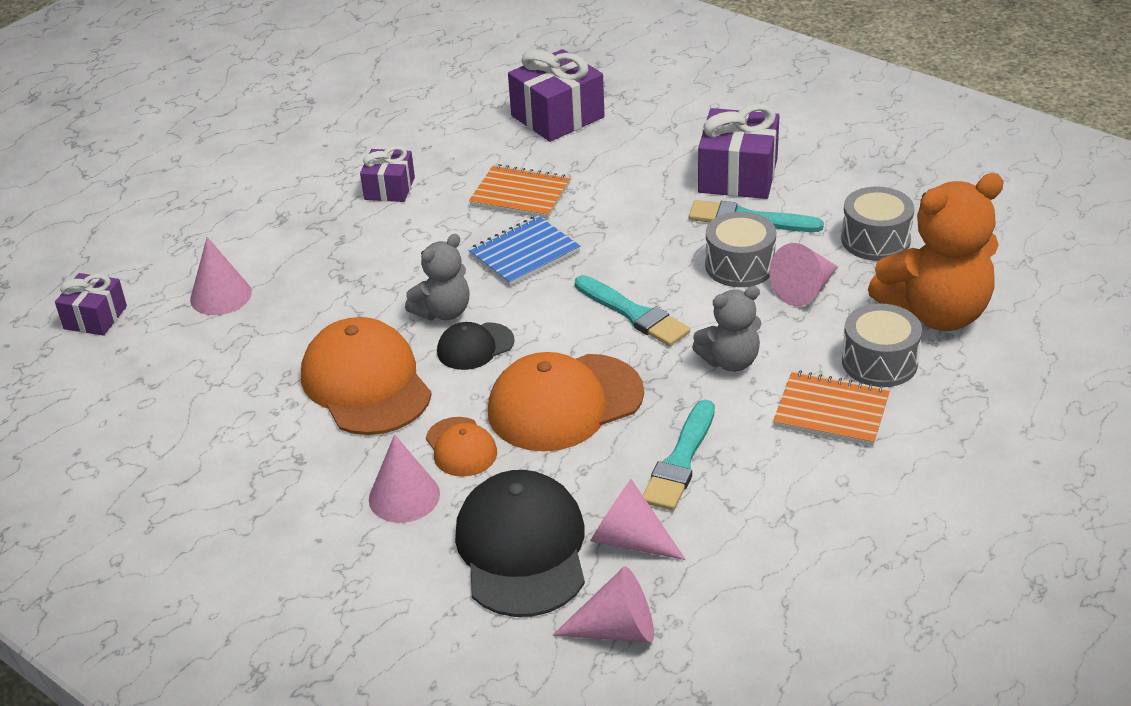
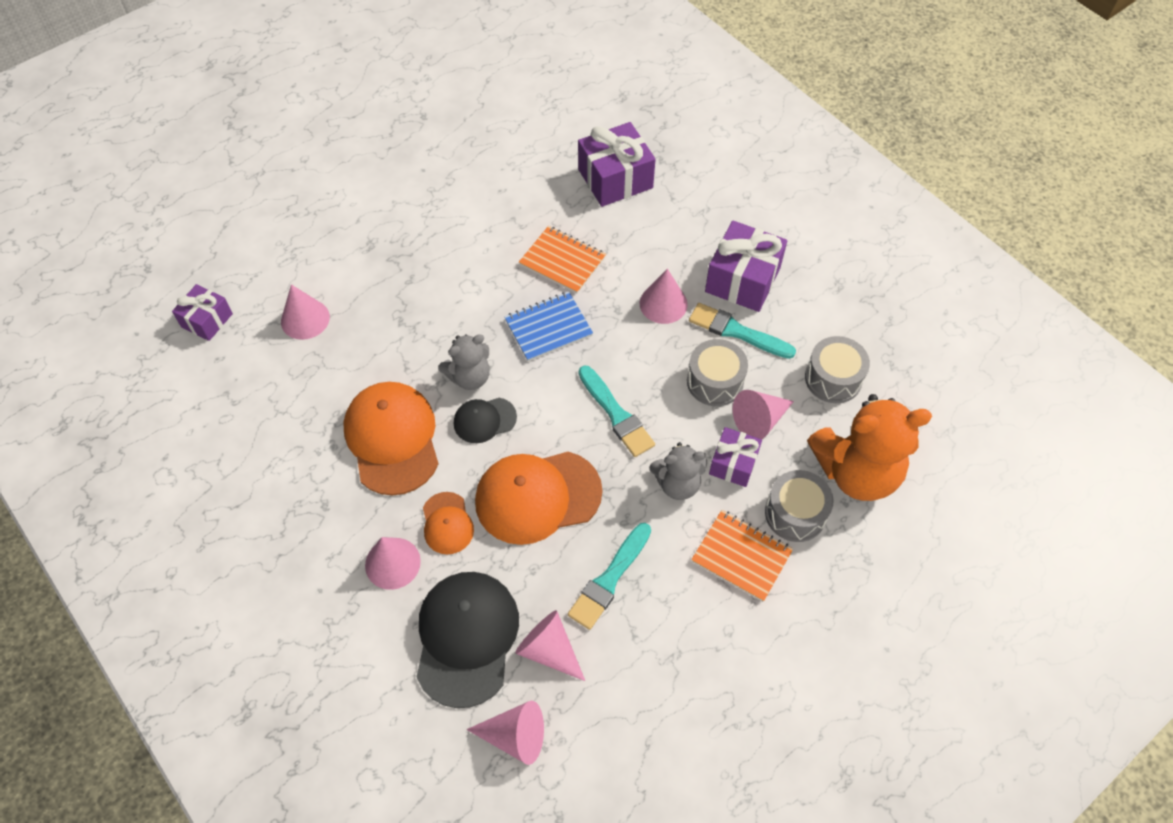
camera: 10 degrees right, 20 degrees up
(389, 188) = (461, 231): purple gift -> purple gift (733, 464)
(653, 210) = (663, 304): none -> pink cone

